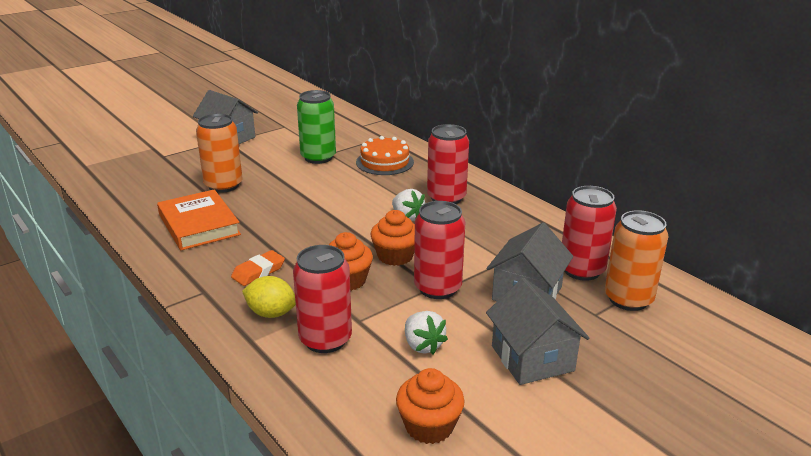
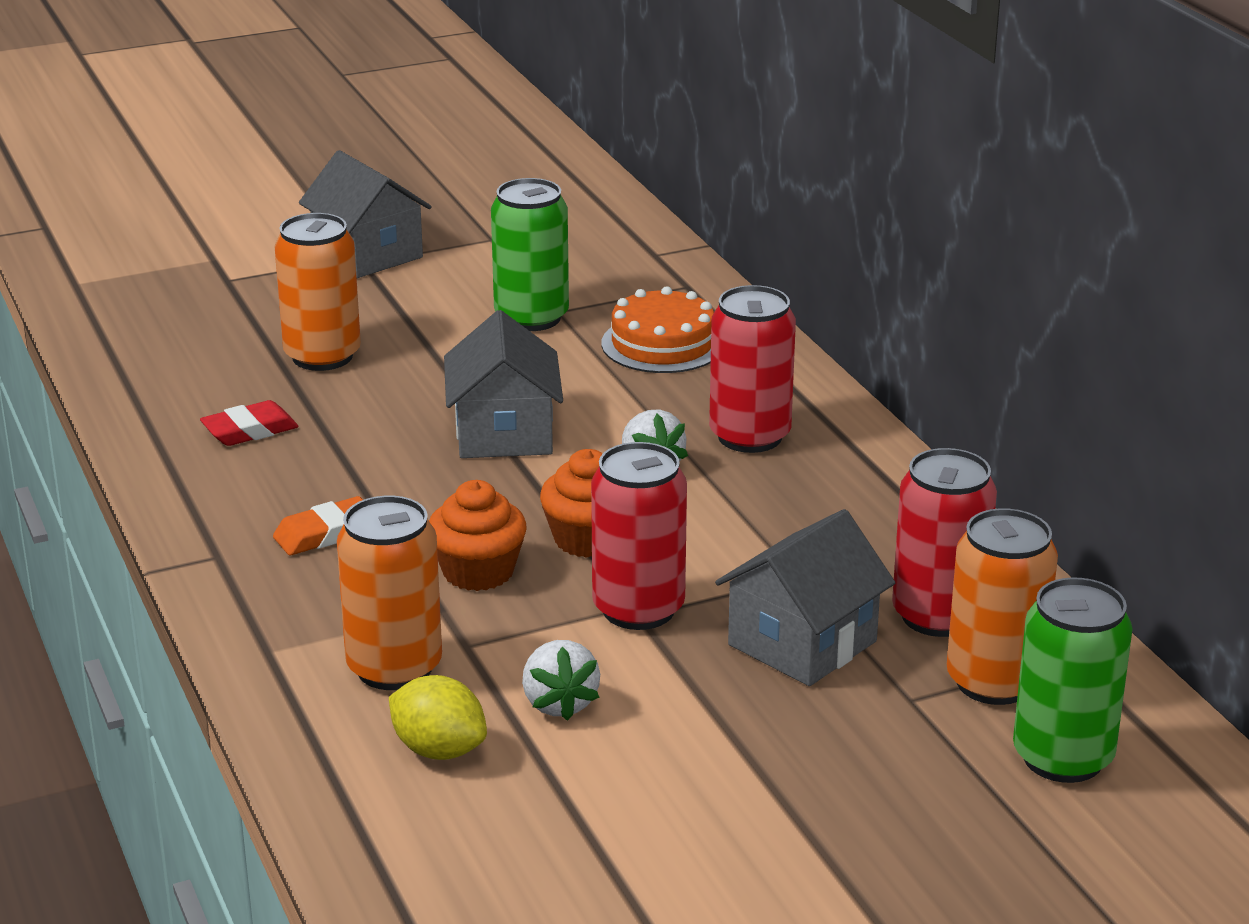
camera: 15 degrees right, 0 degrees up
(199, 225) = (250, 430): orange book -> red eraser
(271, 313) = (319, 610): yellow lemon -> yellow lemon (439, 750)
(325, 339) = (394, 668): red can -> orange can
(429, 426) = (505, 829): orange cupcake -> none
(532, 358) = (743, 755): grey house -> grey house (504, 433)
(685, 333) = (1062, 758): none -> green can

